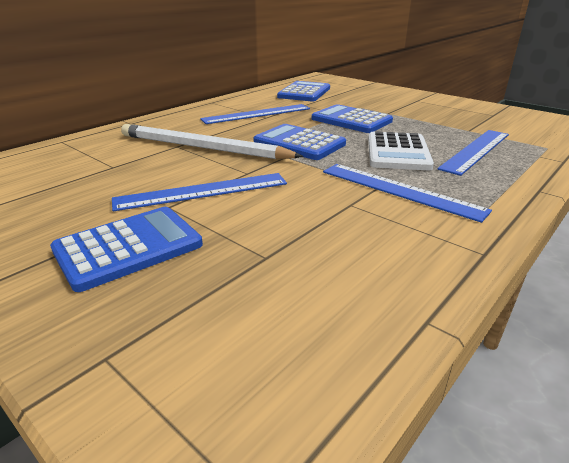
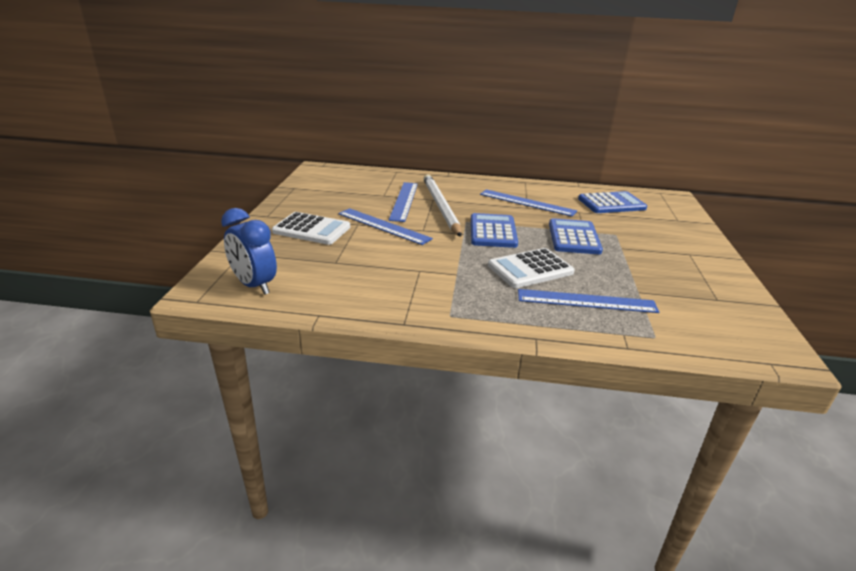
camera: 55 degrees right, 0 degrees up
(128, 247) = (311, 229): blue calculator -> white calculator
(267, 375) = (254, 285): none -> blue clock
(399, 190) = (460, 282): blue ruler -> blue ruler (404, 201)

